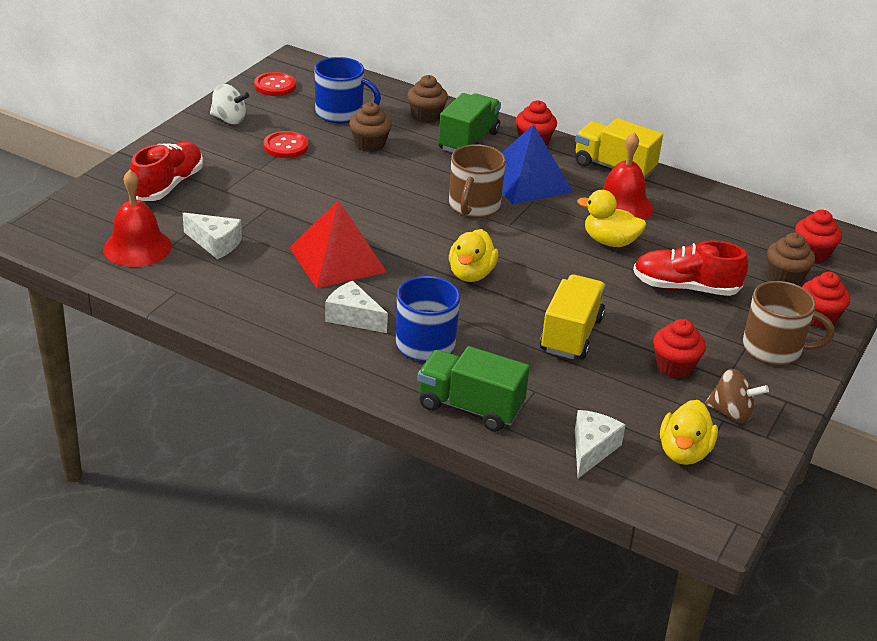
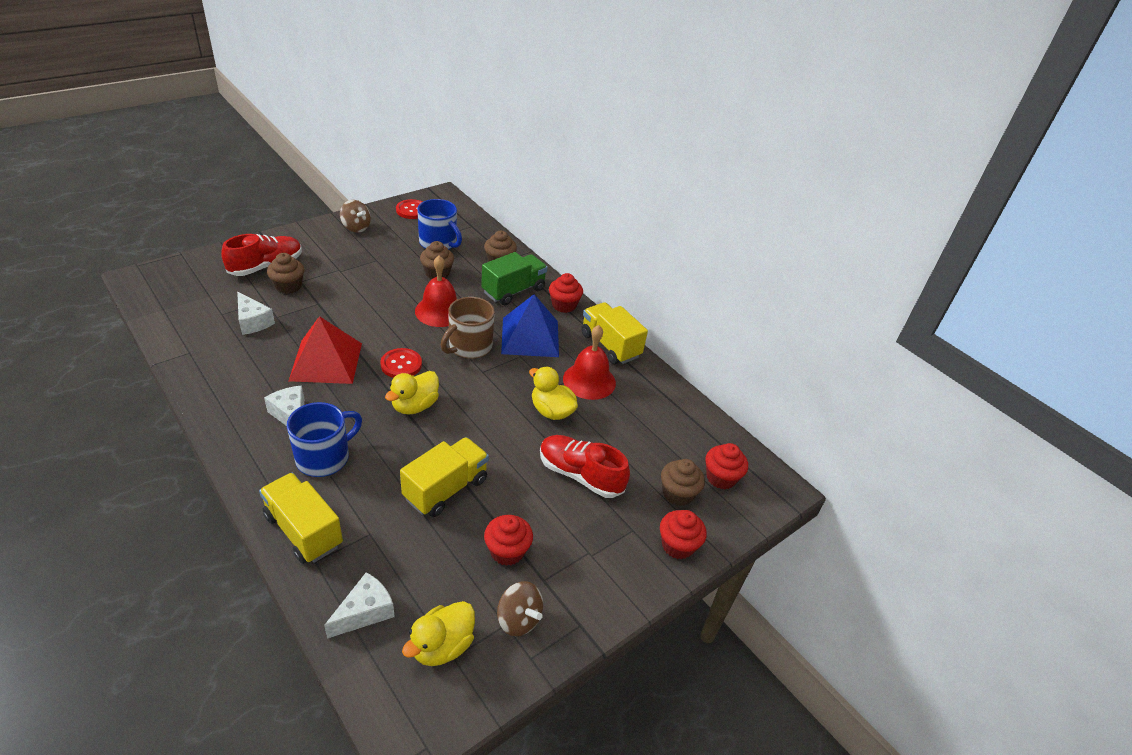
camera: 20 degrees right, 5 degrees up
(137, 247) = (198, 308): red bell -> red bell (440, 311)
(217, 199) = (288, 286): none -> brown cupcake
(229, 119) = (356, 227): white spinning top -> brown spinning top
(286, 146) = (375, 258): red button -> red button (401, 364)
(470, 407) = (303, 530): green truck -> yellow truck
(774, 349) = (611, 564): brown mug -> none

